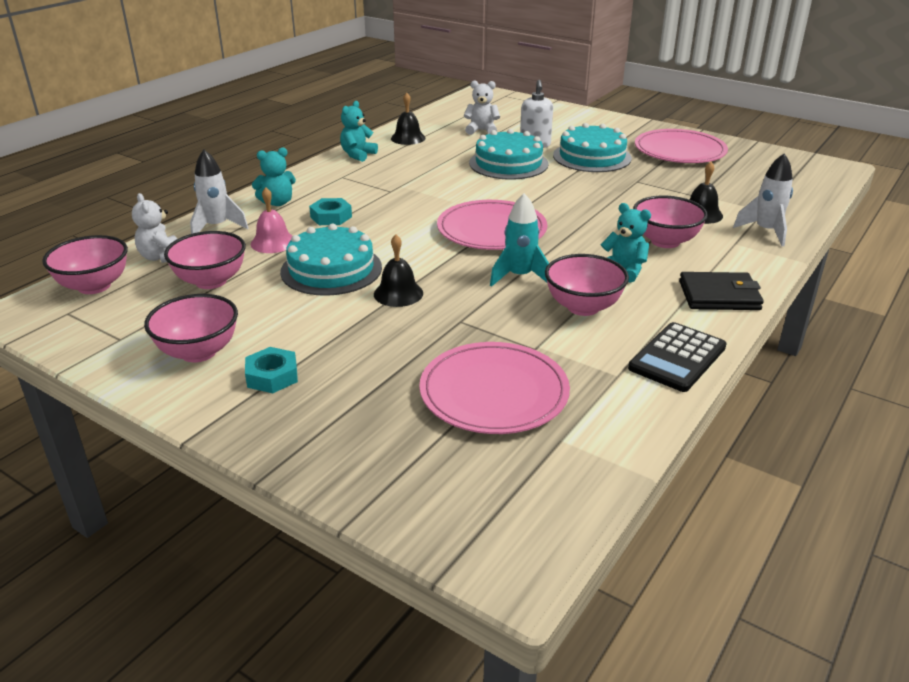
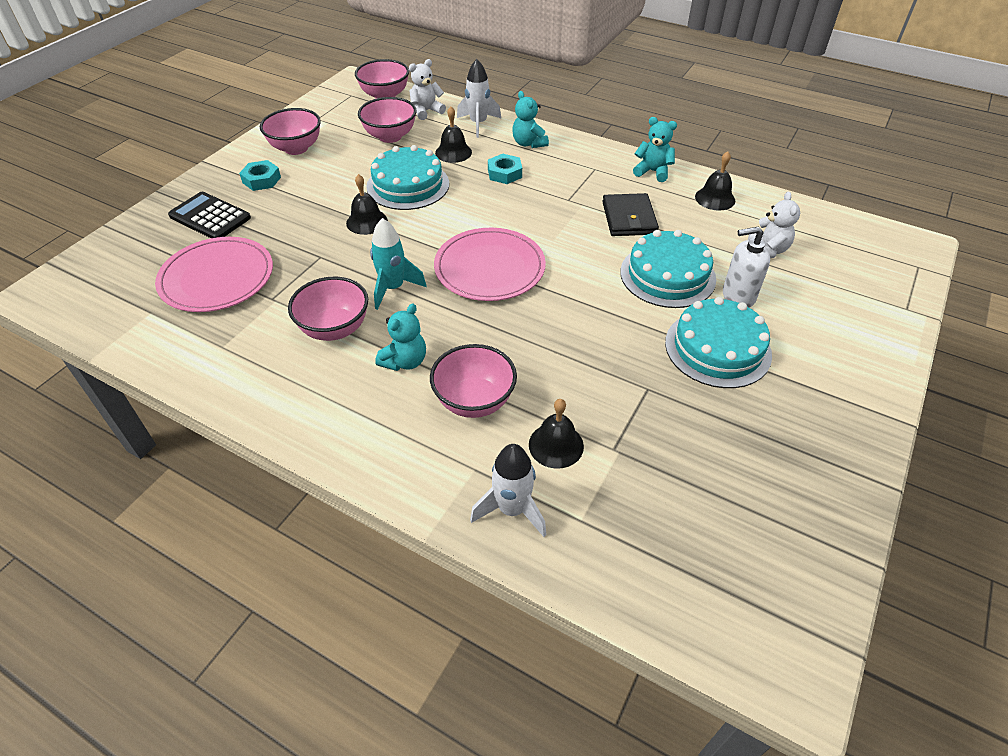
camera: 85 degrees right, 15 degrees up
(273, 242) = (453, 152): pink bell -> black bell
(677, 358) = (239, 388): black calculator -> black calculator (210, 217)
(679, 151) = (781, 447): pink plate -> none
(719, 295) = (348, 434): black wallet -> black wallet (629, 218)

